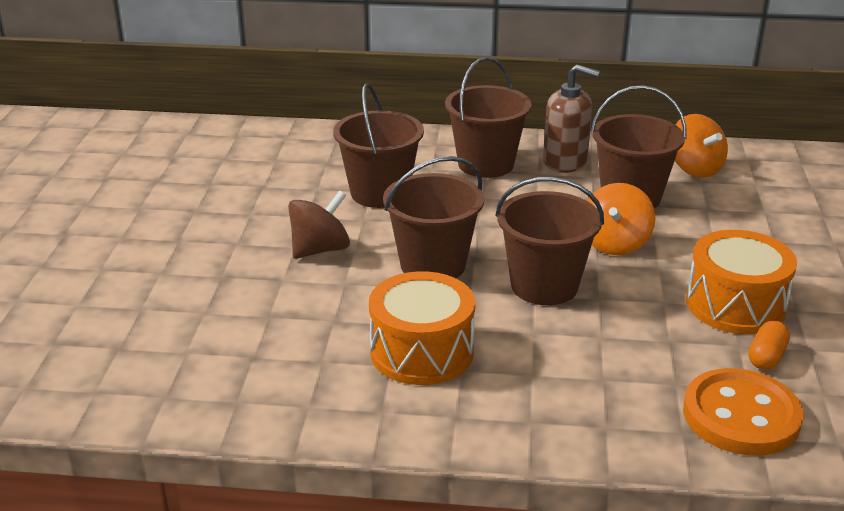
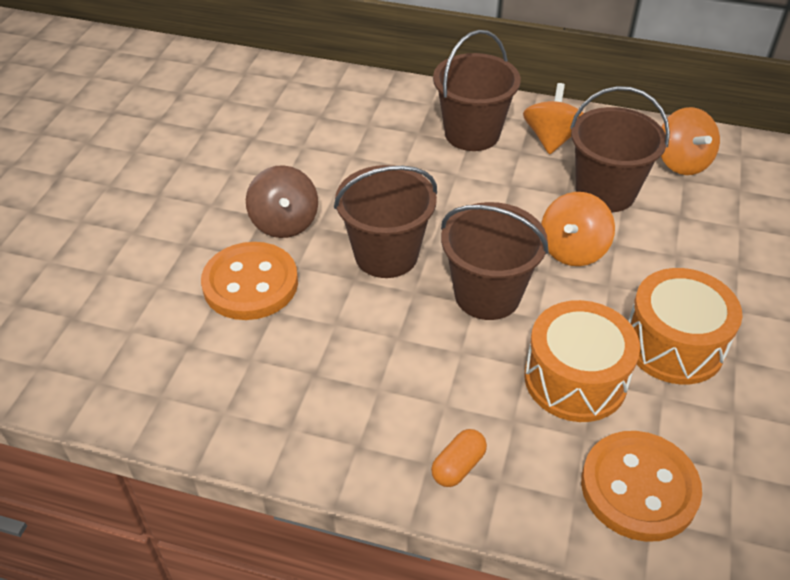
camera: 10 degrees right, 15 degrees up
(301, 301) = (250, 284): none -> orange button
(320, 250) = (284, 222): brown spinning top -> brown spinning top turned 105 degrees clockwise
(380, 193) = (359, 159): brown bucket -> none
(421, 352) = (346, 361): orange drum -> orange drum (575, 379)
(565, 162) = (551, 139): brown soap dispenser -> orange spinning top
(766, 357) = (687, 416): orange capsule -> orange capsule (458, 466)

